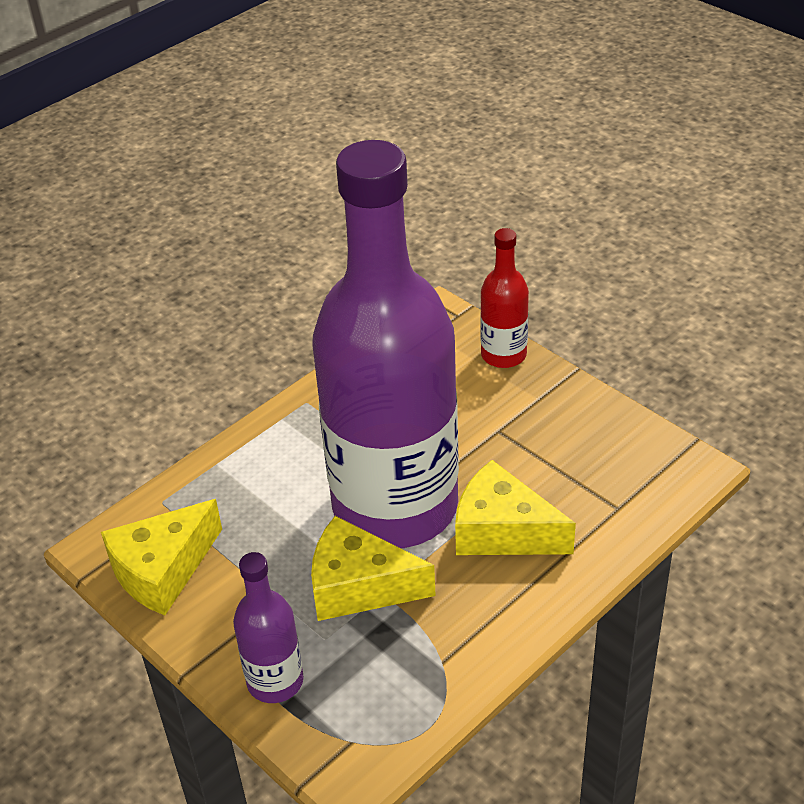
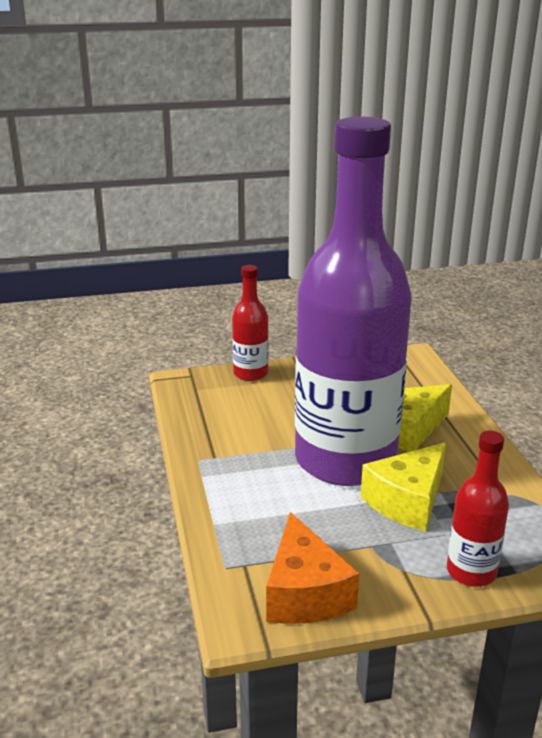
camera: 60 degrees left, 15 degrees down
(163, 570) = (304, 592): yellow cheese -> orange cheese
(275, 681) = (471, 572): purple bottle -> red bottle

